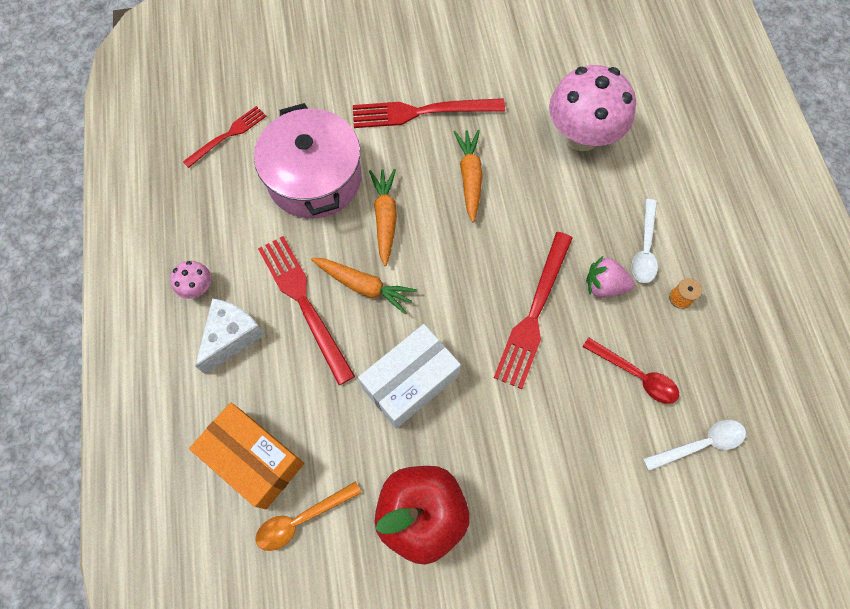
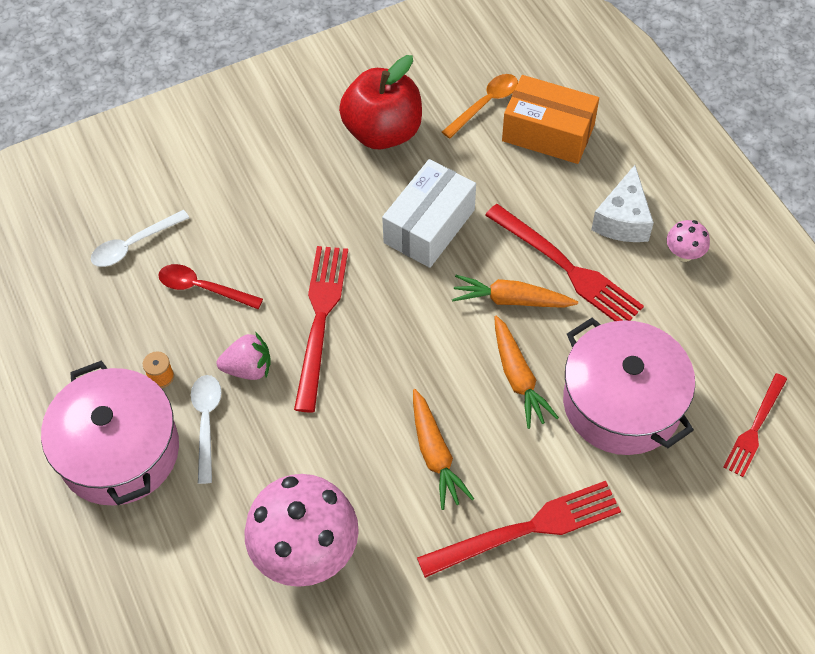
camera: 165 degrees right, 10 degrees down
(717, 244) = (119, 451): none -> pink pot

